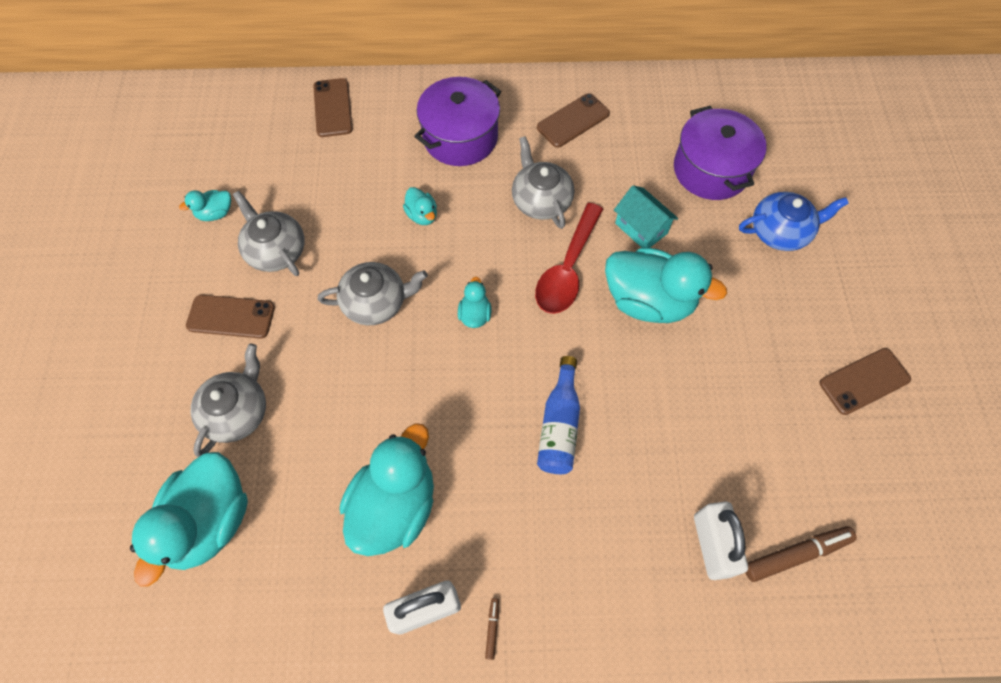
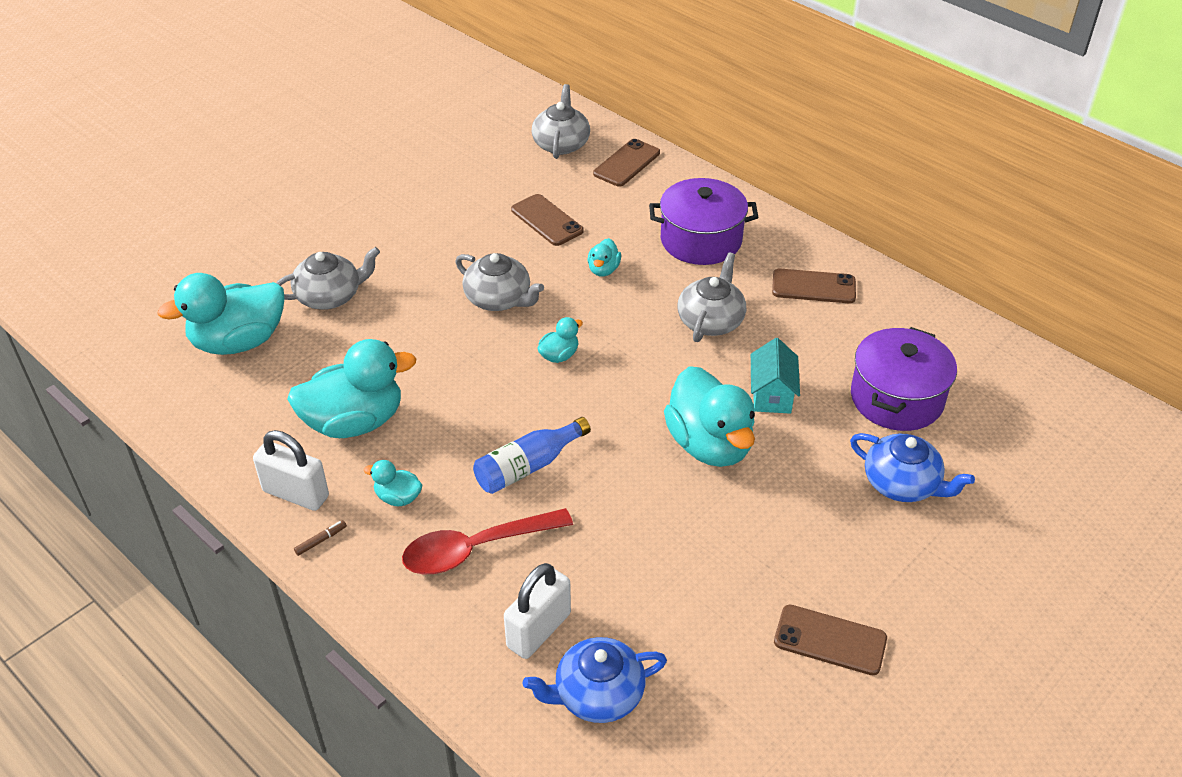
camera: 45 degrees right, 20 degrees down
(215, 213) = (462, 177): turquoise duck -> turquoise duck (398, 497)
(231, 317) = (394, 241): brown phone -> brown phone (546, 220)
(276, 250) = (473, 223): grey teapot -> grey teapot (561, 144)
(567, 269) = (671, 378): red spoon -> red spoon (476, 549)
(796, 554) = (597, 694): brown marker -> blue teapot

